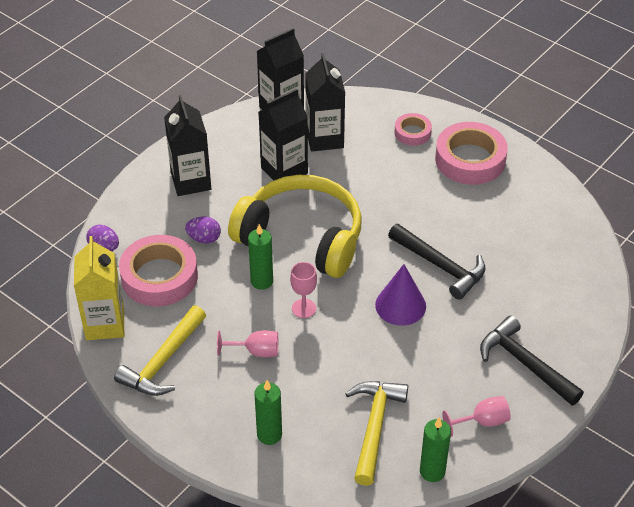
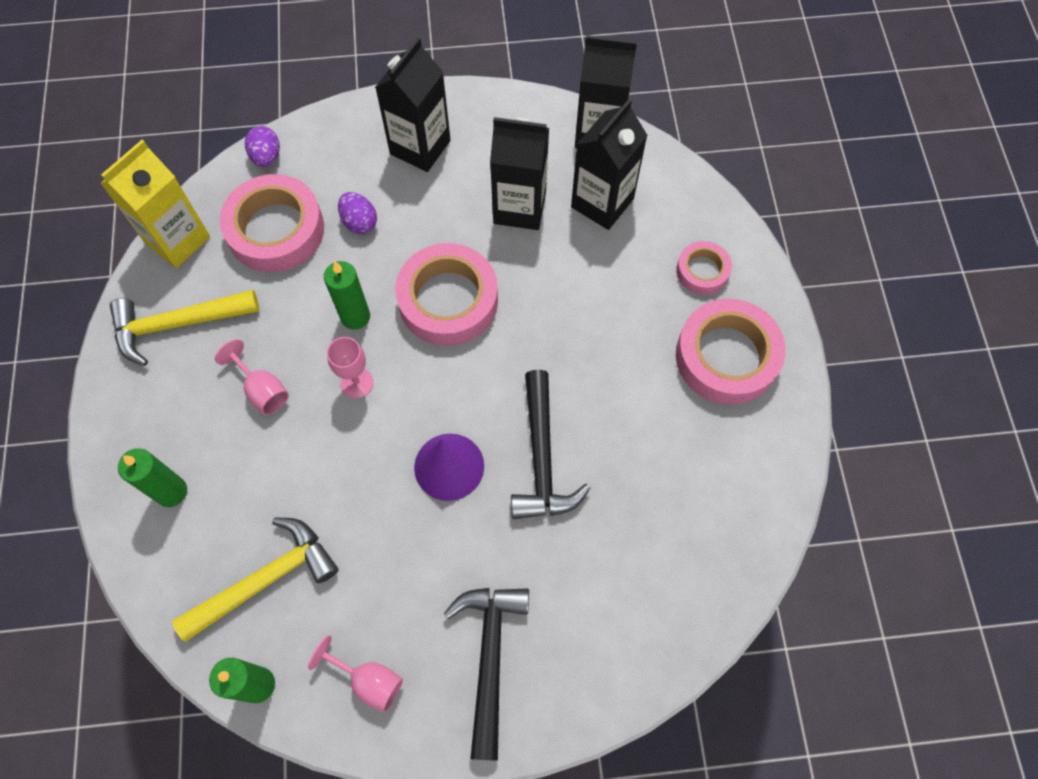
camera: 45 degrees right, 20 degrees up
(302, 237) = (448, 300): yellow headphones -> pink tape

